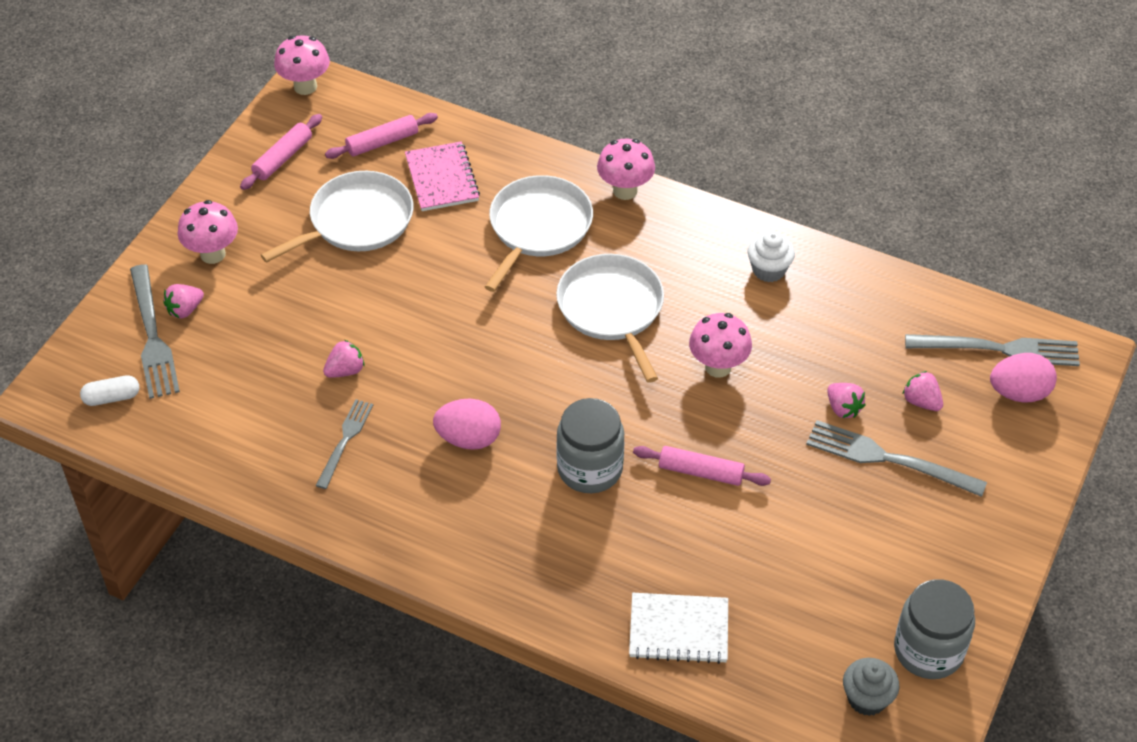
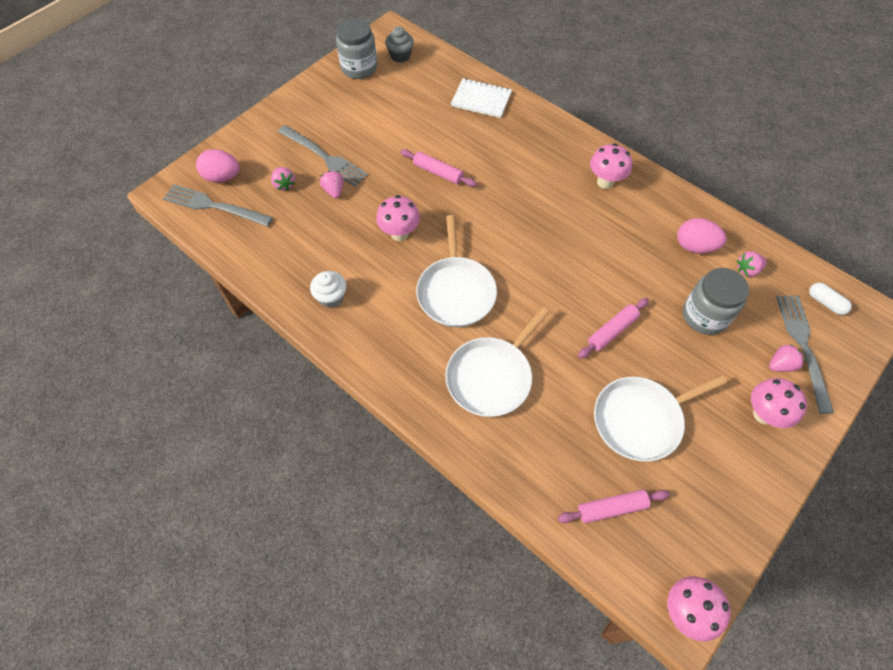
camera: 165 degrees left, 10 degrees up
(112, 397) = (825, 303): white capsule -> white capsule turned 45 degrees clockwise
(282, 158) = (707, 512): pink rolling pin -> pink rolling pin (612, 331)
(345, 370) = (656, 287): pink strawberry -> pink strawberry (747, 270)
(345, 440) = (657, 238): grey fork -> none
(442, 178) = (562, 449): pink notebook -> none
(468, 439) = (576, 222): pink egg -> pink egg (694, 246)
(590, 468) = (504, 188): grey jar -> grey jar (704, 316)
(625, 191) = (410, 397): pink mushroom -> pink mushroom (605, 182)

